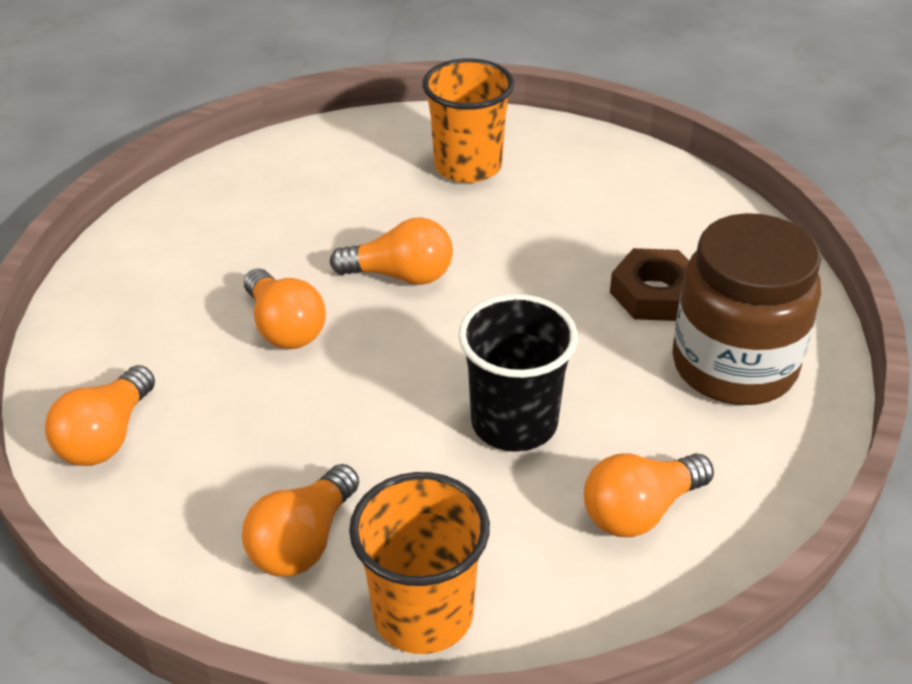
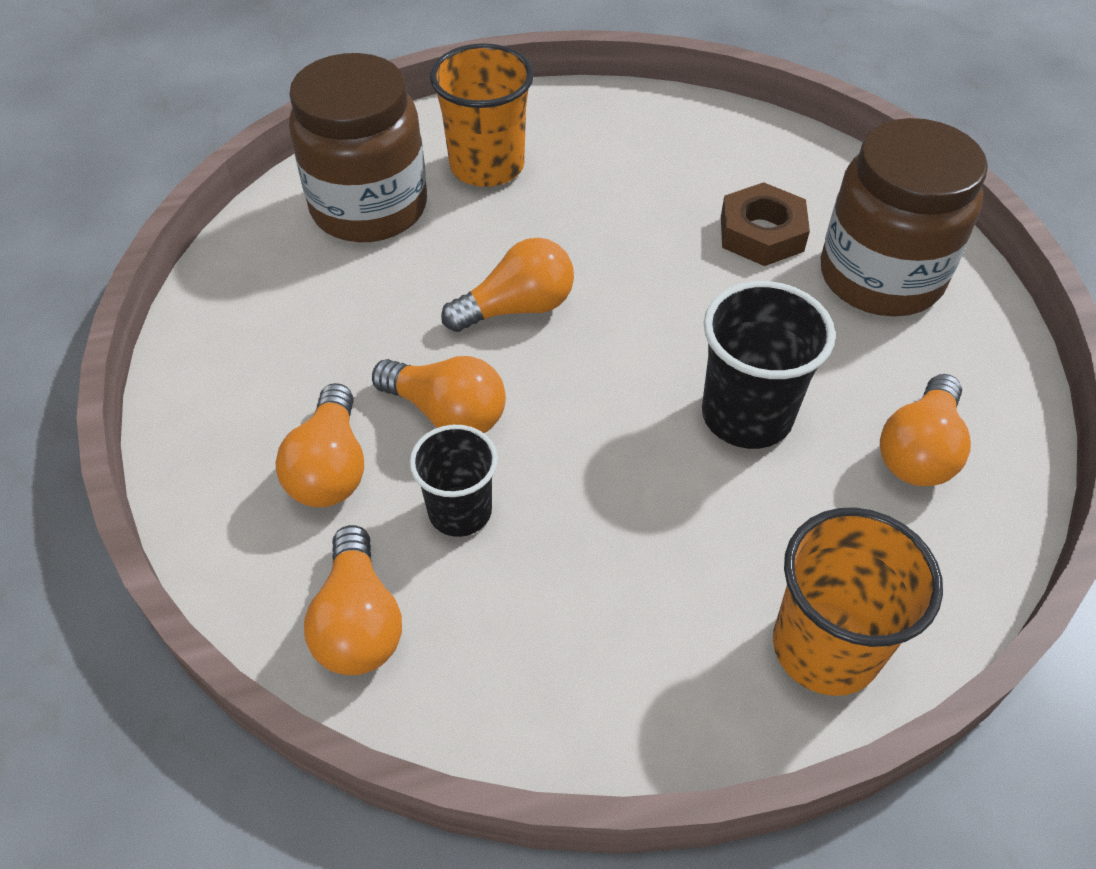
camera: 30 degrees left, 10 degrees up
(235, 396) = (460, 511): none -> black cup
(303, 541) = (657, 633): orange light bulb -> orange light bulb (330, 468)
(352, 166) = (369, 207): none -> brown jar

